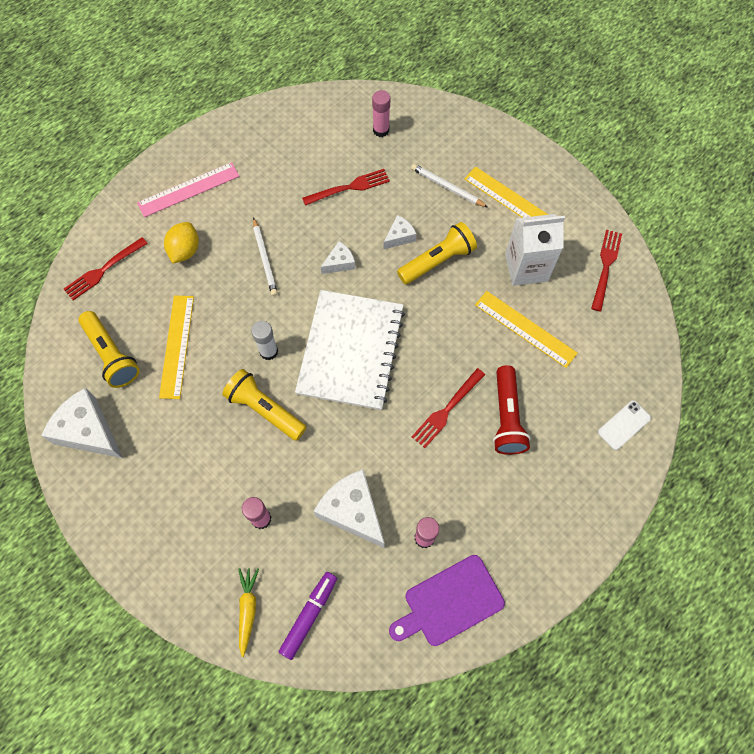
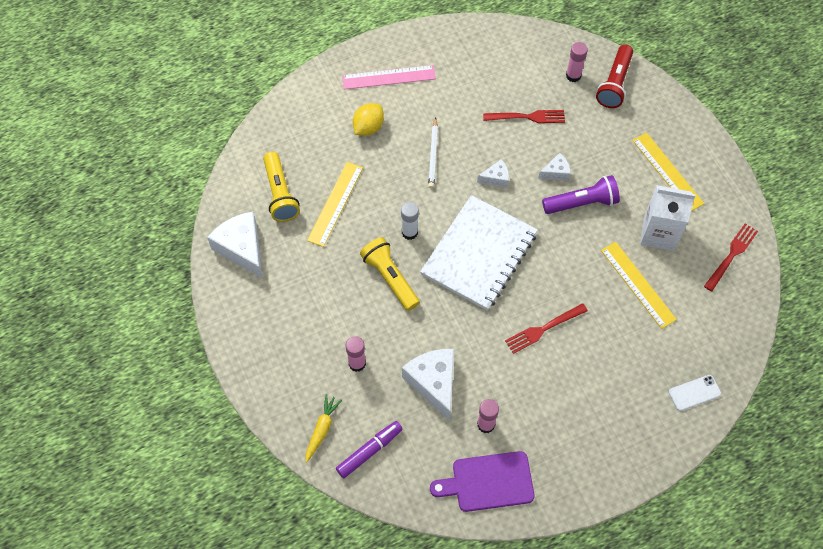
camera: 20 degrees right, 5 degrees down
(103, 270) = (296, 123): red fork -> none
(437, 261) = (582, 203): yellow flashlight -> purple flashlight
(447, 187) = (614, 143): white pencil -> none
(506, 417) = (593, 352): red flashlight -> red flashlight (614, 83)

